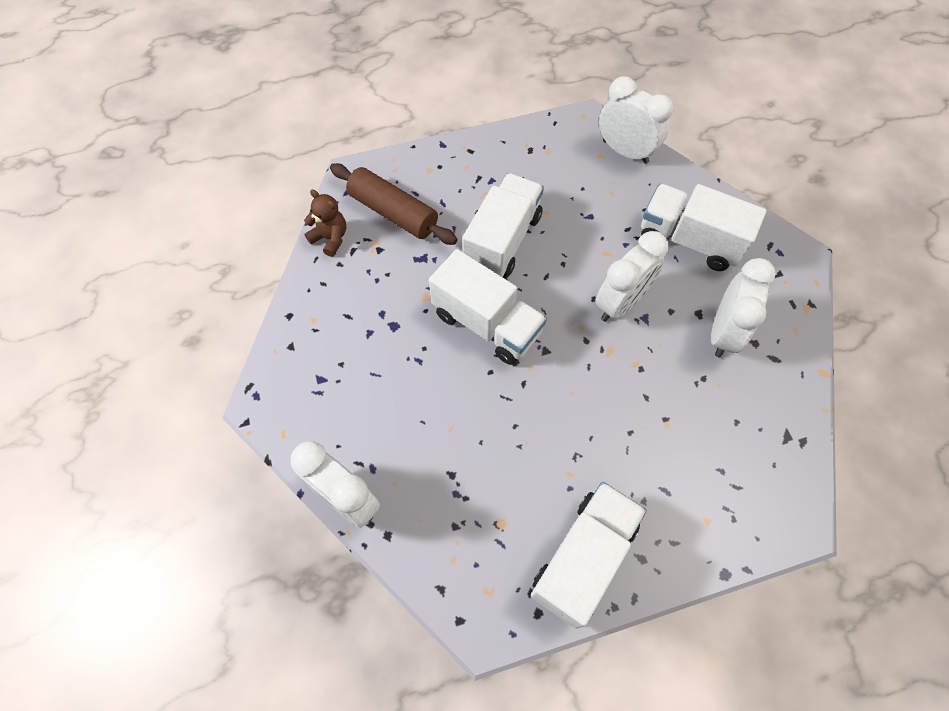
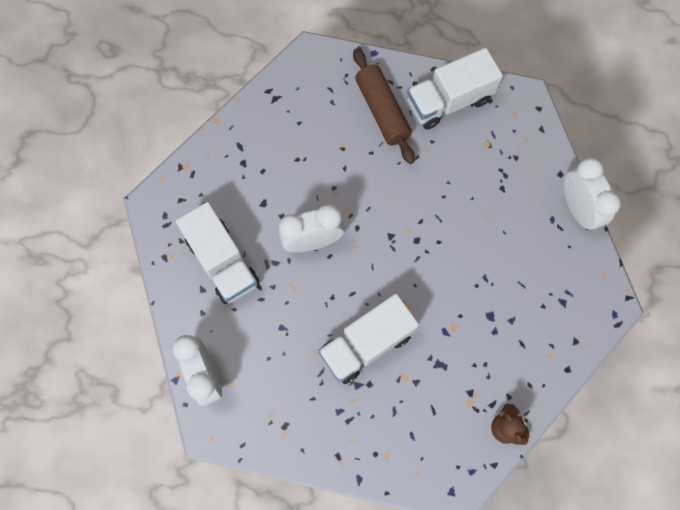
camera: 150 degrees left, 10 degrees up
(393, 213) = (441, 424): brown rolling pin -> brown rolling pin (382, 111)
(486, 324) = (420, 279): white truck -> none
(723, 333) = (258, 181): white clock -> none

